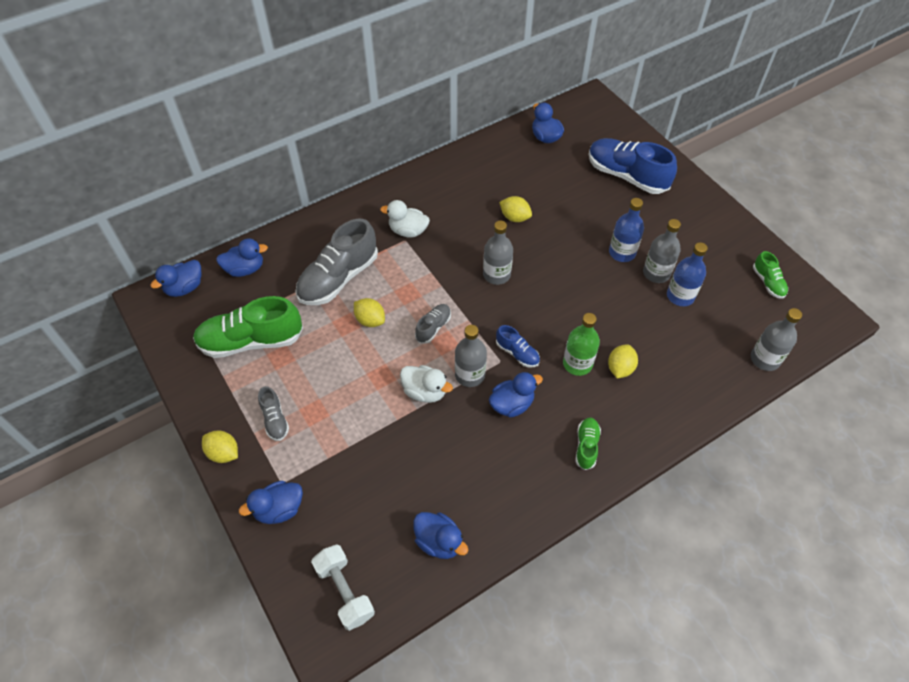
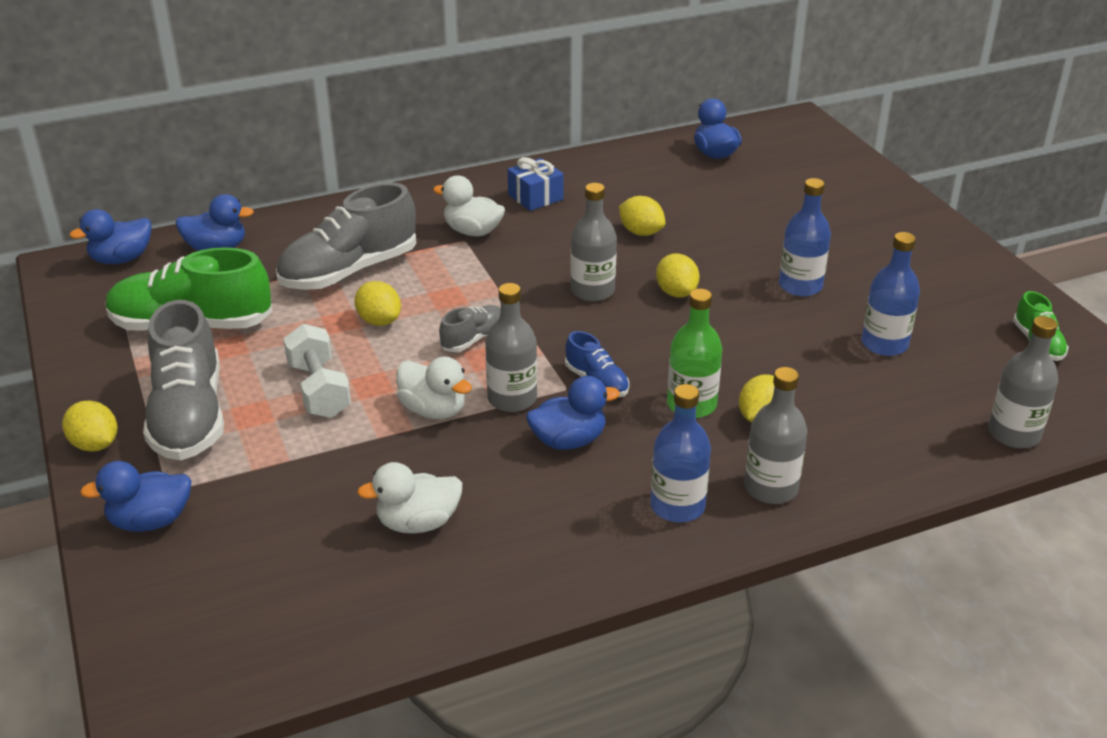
camera: 10 degrees right, 20 degrees down
(275, 420) = (189, 416): grey shoe -> grey shoe, size x2.05
(345, 591) = (212, 637): white dumbbell -> white dumbbell (319, 390)
(439, 541) = (391, 595): blue duck -> none
(440, 193) = (535, 197): none -> blue gift
(440, 484) = (418, 523): none -> white duck
(548, 269) = (676, 293): none -> yellow lemon
(586, 446) = (677, 506): green shoe -> blue bottle
(626, 176) = (830, 204): blue shoe -> none
(656, 273) = (850, 314): grey bottle -> grey bottle (770, 488)

